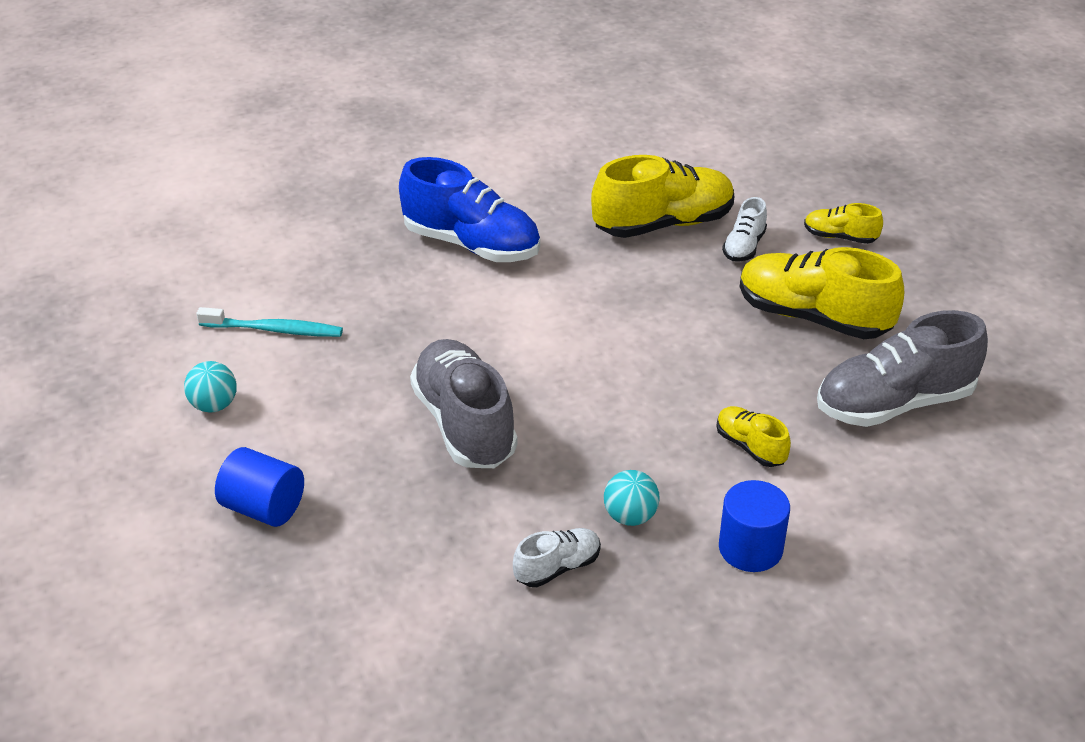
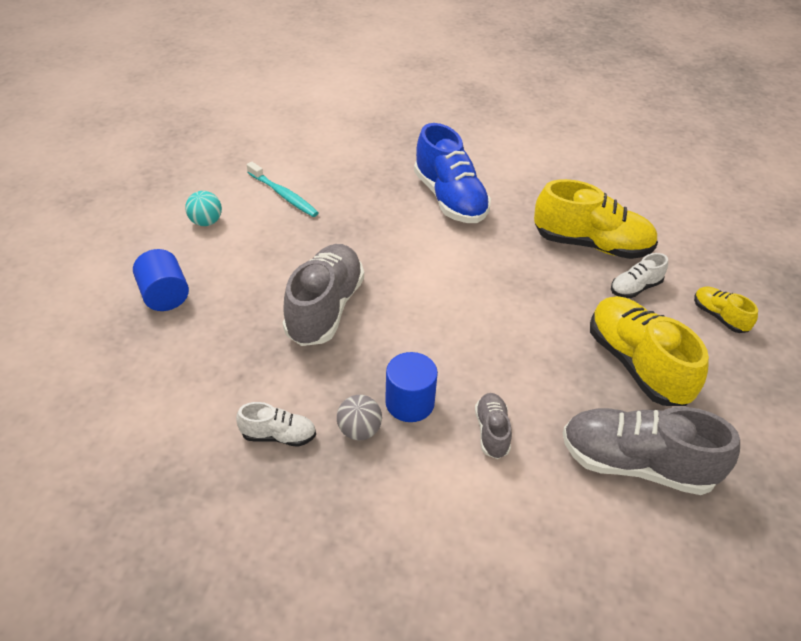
camera: 35 degrees right, 5 degrees up
(630, 516) = (359, 430): turquoise ball -> grey ball
(750, 447) = (492, 432): yellow shoe -> grey shoe
(750, 548) = (415, 505): blue cylinder -> blue cylinder (409, 403)

